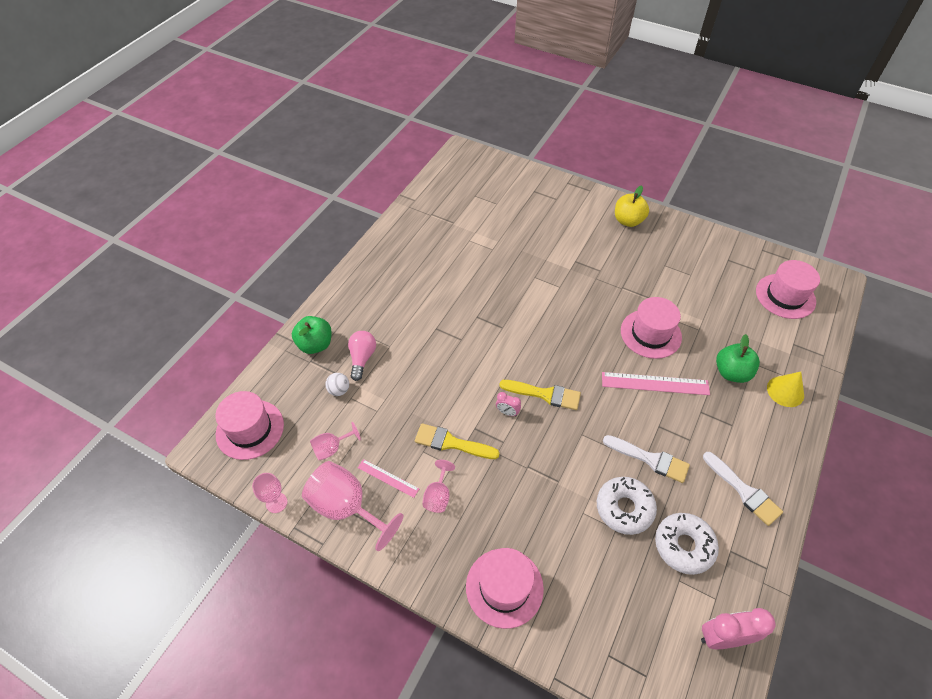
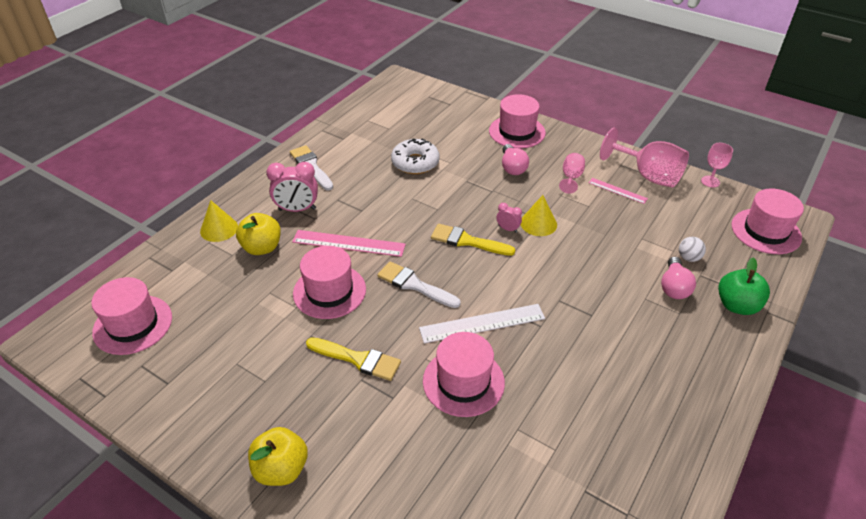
camera: 175 degrees left, 10 degrees down
(332, 448) = (676, 213): pink goblet -> none
(451, 443) = (562, 210): yellow brush -> yellow brush (358, 359)
(477, 422) = (538, 223): none -> yellow cone
(507, 509) = (512, 167): none -> pink light bulb
(522, 315) = (482, 323): none -> white ruler
(530, 273) = (463, 382): none -> pink hat
(650, 459) = (380, 189): white brush -> white brush (414, 285)
(683, 546) = (377, 142): white donut -> none
(723, 637) = (372, 106): pink clock -> pink clock (297, 209)
(731, 372) = (262, 248): green apple -> yellow apple

